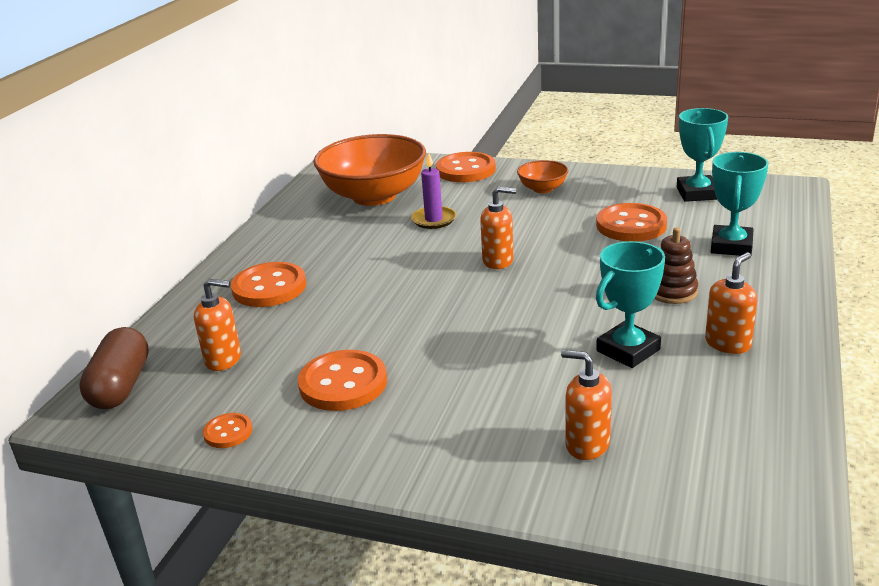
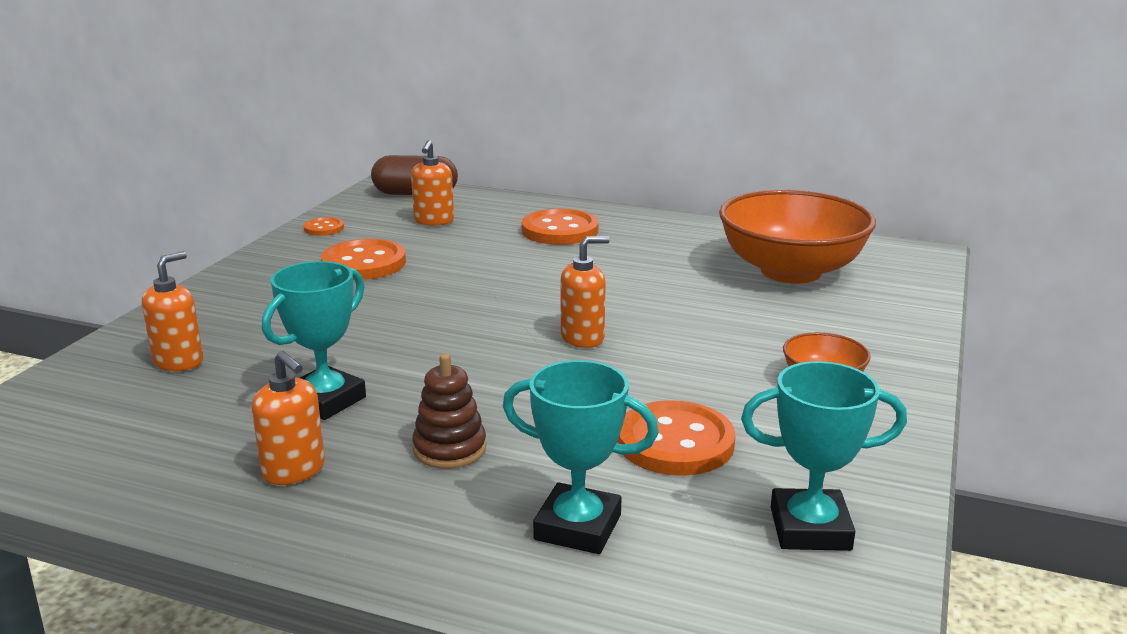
camera: 90 degrees right, 5 degrees down
(434, 220) = (713, 304): purple candle -> none
(465, 170) = (893, 328): orange button -> none
(498, 261) = (583, 338): orange soap dispenser -> orange soap dispenser turned 120 degrees counterclockwise
(628, 350) = (325, 400): turquoise trophy -> turquoise trophy turned 75 degrees clockwise

